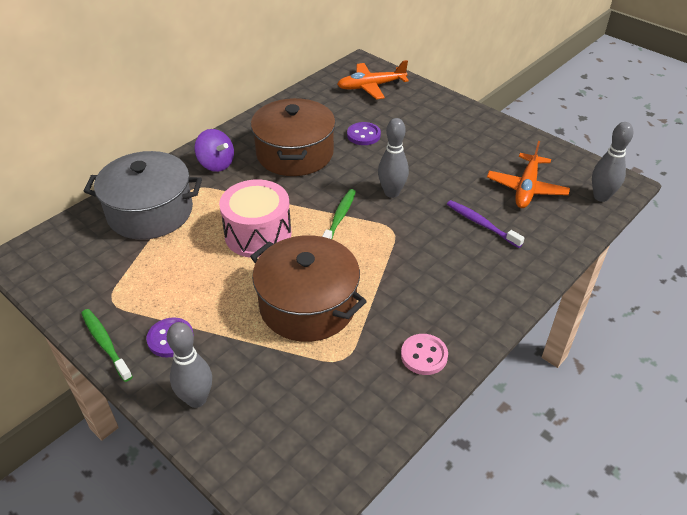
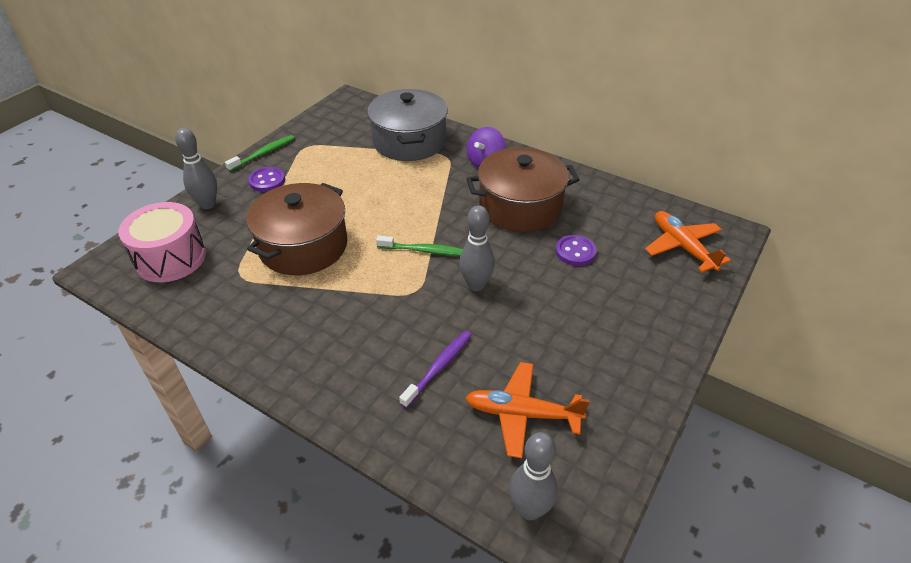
camera: 80 degrees right, 0 degrees up
(258, 234) = (391, 203): pink drum -> pink drum (170, 258)
(424, 355) = (239, 329): pink button -> none

